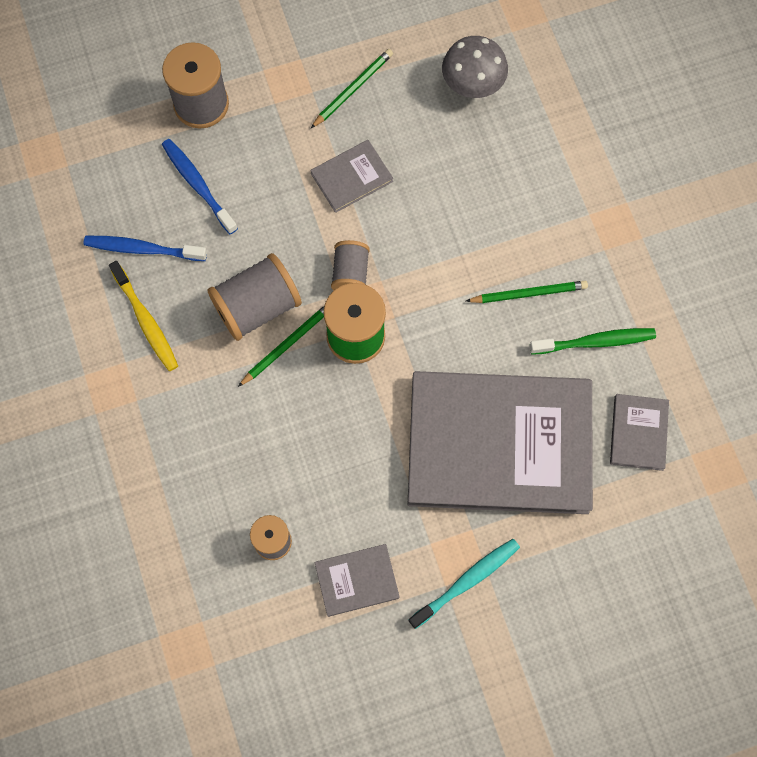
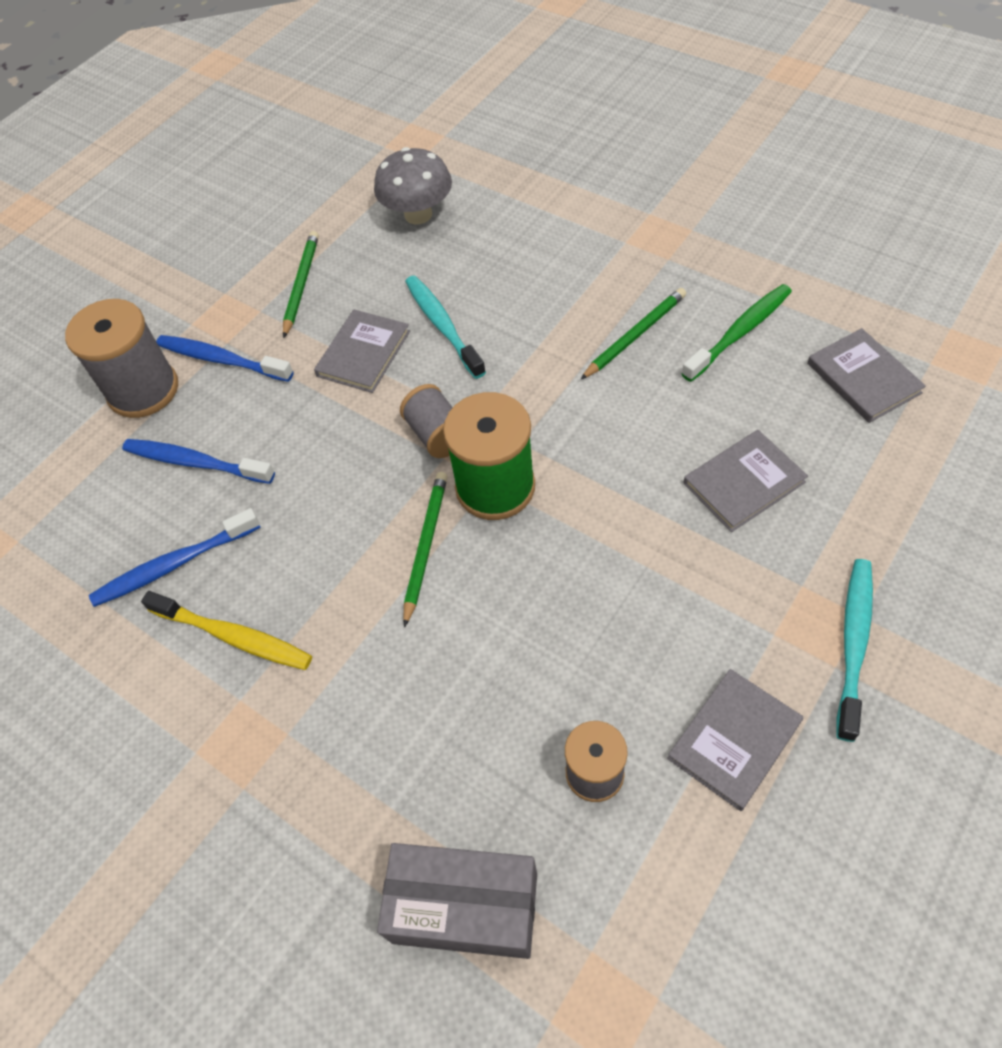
camera: 30 degrees left, 15 degrees down
(159, 556) = (465, 907): none -> grey box
(257, 307) = (359, 533): grey spool -> none
(262, 115) = (221, 360): none -> blue toothbrush
(416, 193) = (442, 326): none -> turquoise toothbrush
(499, 444) = (743, 483): grey book -> grey book, size x0.40

